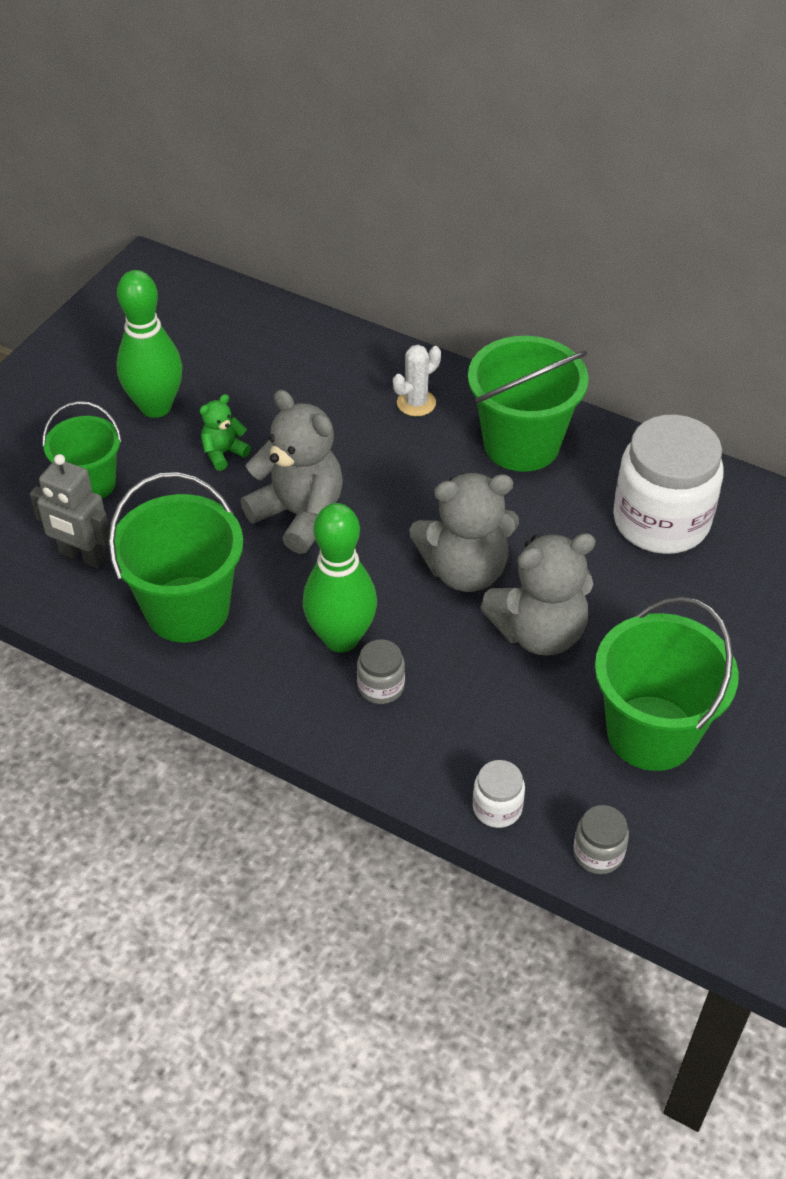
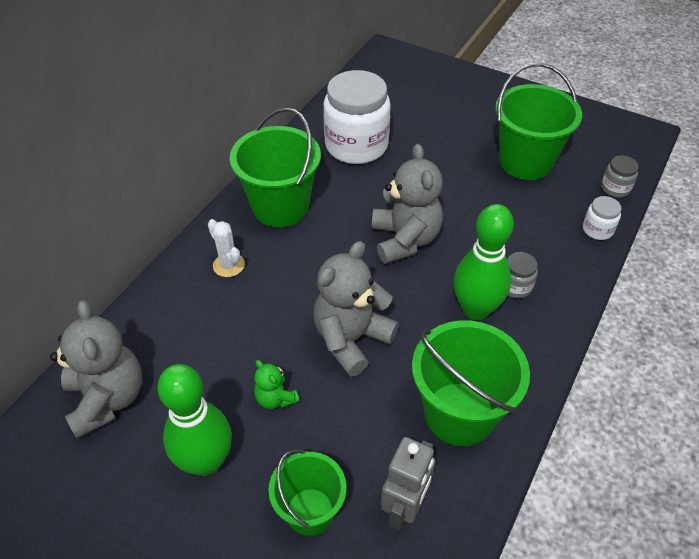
camera: 90 degrees left, 0 degrees up
(539, 632) = (456, 205): grey teddy bear -> grey teddy bear (107, 399)

